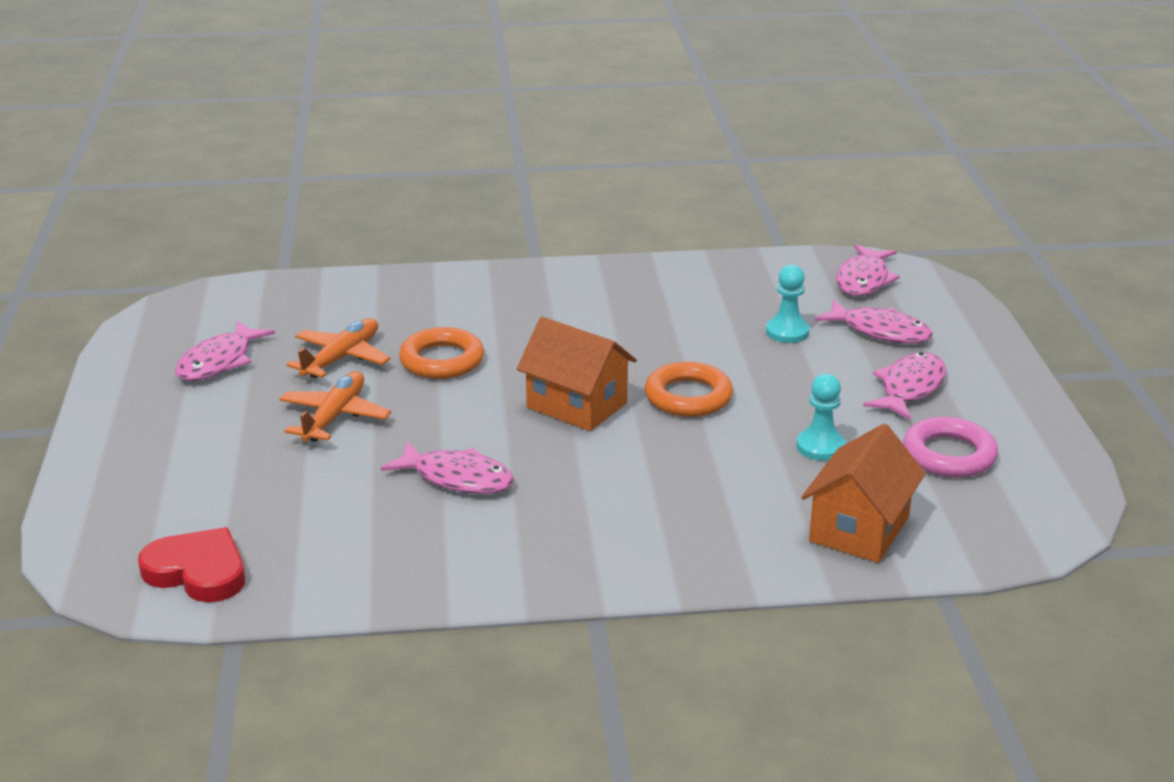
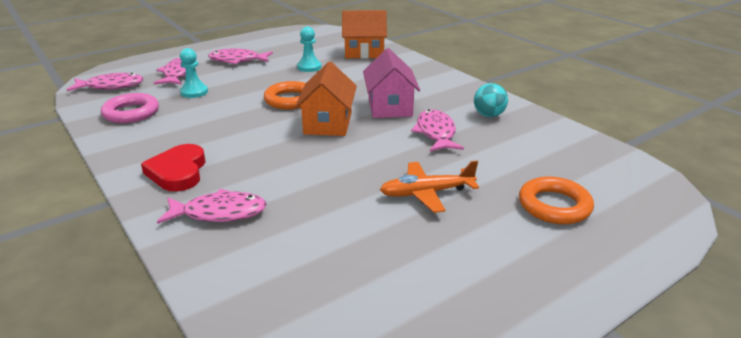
camera: 120 degrees left, 0 degrees up
(198, 571) = (612, 172): red heart -> red heart (178, 172)
(219, 362) = (415, 286): pink fish -> pink fish (219, 213)
(341, 358) = (350, 224): orange plane -> none
(442, 360) = (315, 181): orange ring -> orange ring (554, 206)
(457, 550) = (489, 115): none -> turquoise ball
(580, 471) = (390, 107): none -> pink house
(949, 455) = (291, 47): pink ring -> pink ring (131, 113)

